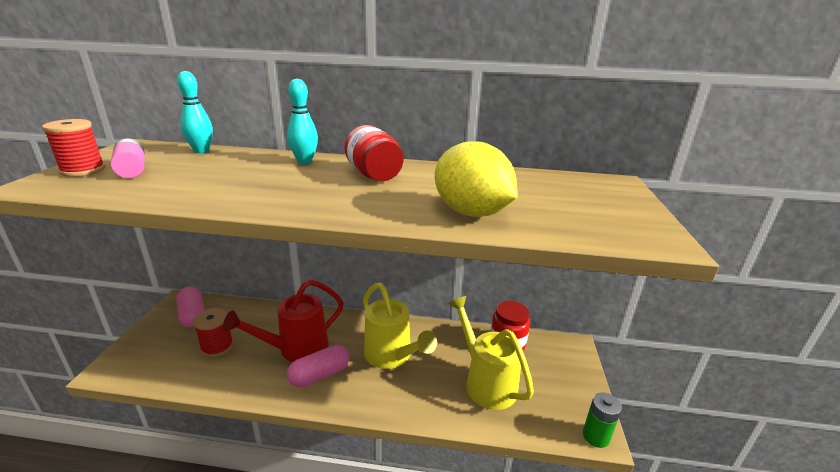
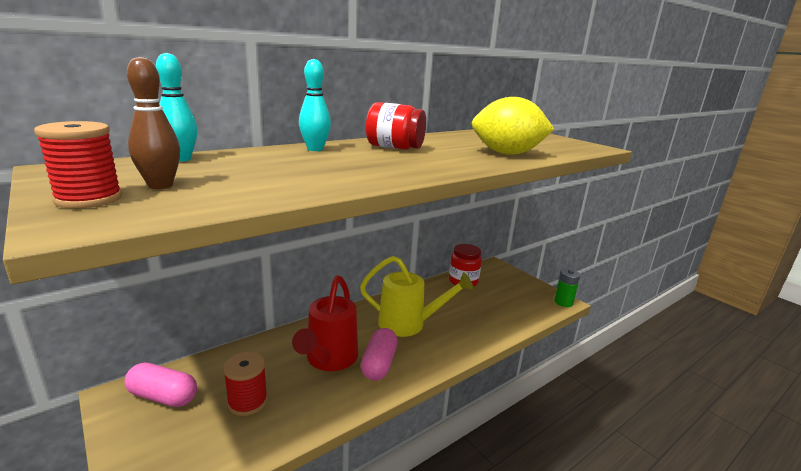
camera: 45 degrees left, 5 degrees down
(132, 170) = (160, 185): pink battery -> brown bowling pin
(486, 382) = (483, 307): yellow watering can -> none

